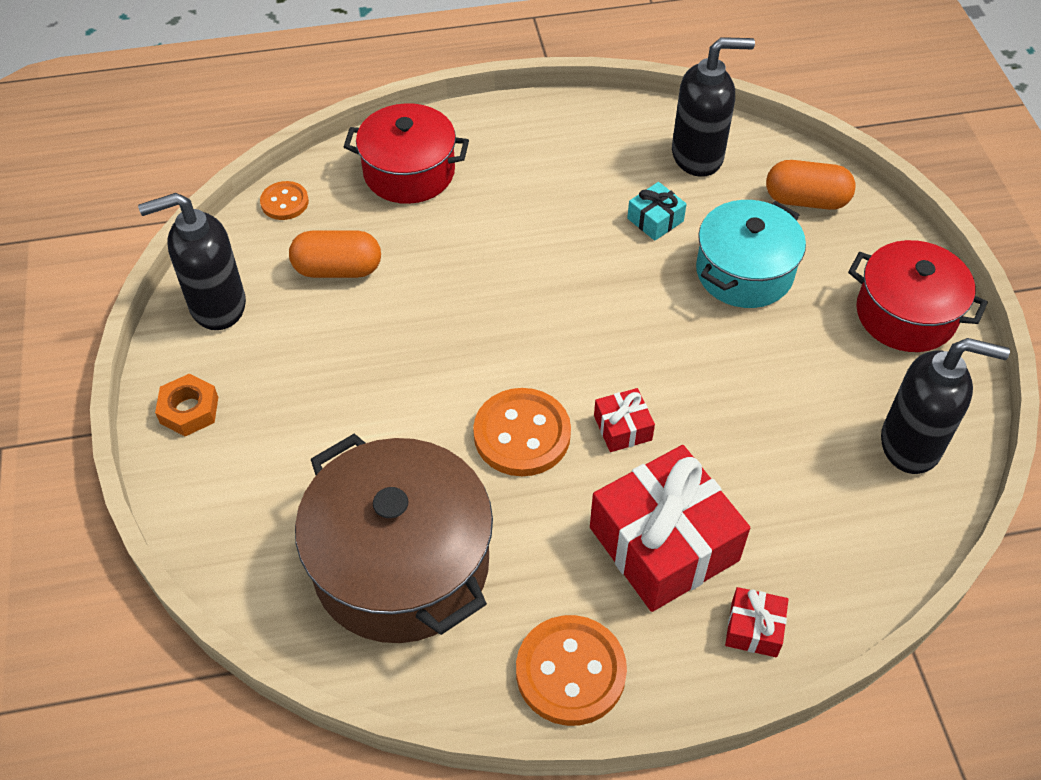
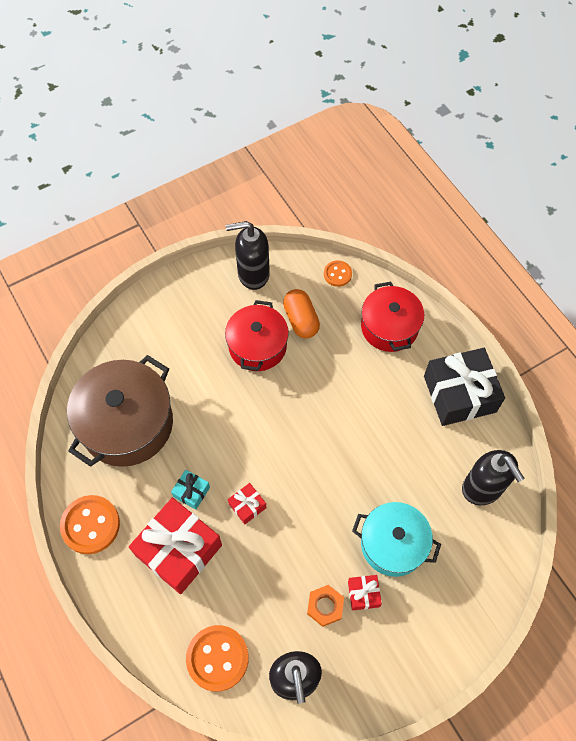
camera: 70 degrees right, 10 degrees up
(189, 410) = (184, 291): orange nut -> orange nut (325, 606)
(217, 306) = (253, 274): black soap dispenser -> black soap dispenser turned 60 degrees counterclockwise
(522, 434) = (224, 454): orange button -> orange button (217, 658)
(552, 134) = (459, 394): none -> black gift
(655, 220) = (413, 478): turquoise gift -> turquoise gift (191, 492)
(754, 629) = (141, 613): red gift -> red gift (363, 594)
(806, 200) = (474, 569): orange capsule -> none
(906, 314) = (400, 657): red pot -> red pot (257, 346)

